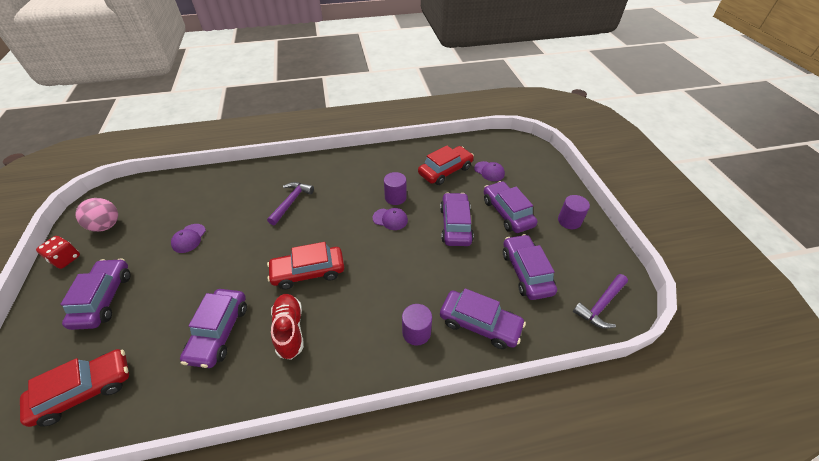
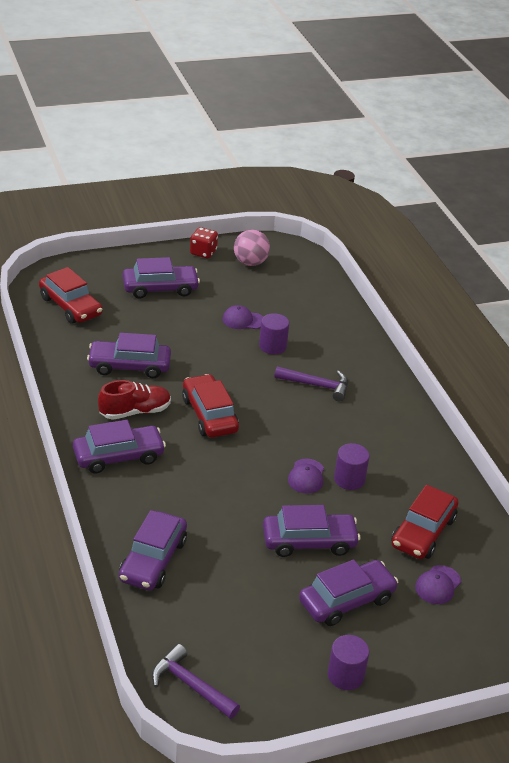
camera: 80 degrees right, 10 degrees down
(416, 332) = (138, 506): purple cylinder -> purple cylinder (272, 346)
(445, 171) = (423, 532): red car -> red car turned 75 degrees clockwise
(526, 272) = (236, 611): purple car -> purple car (118, 456)

